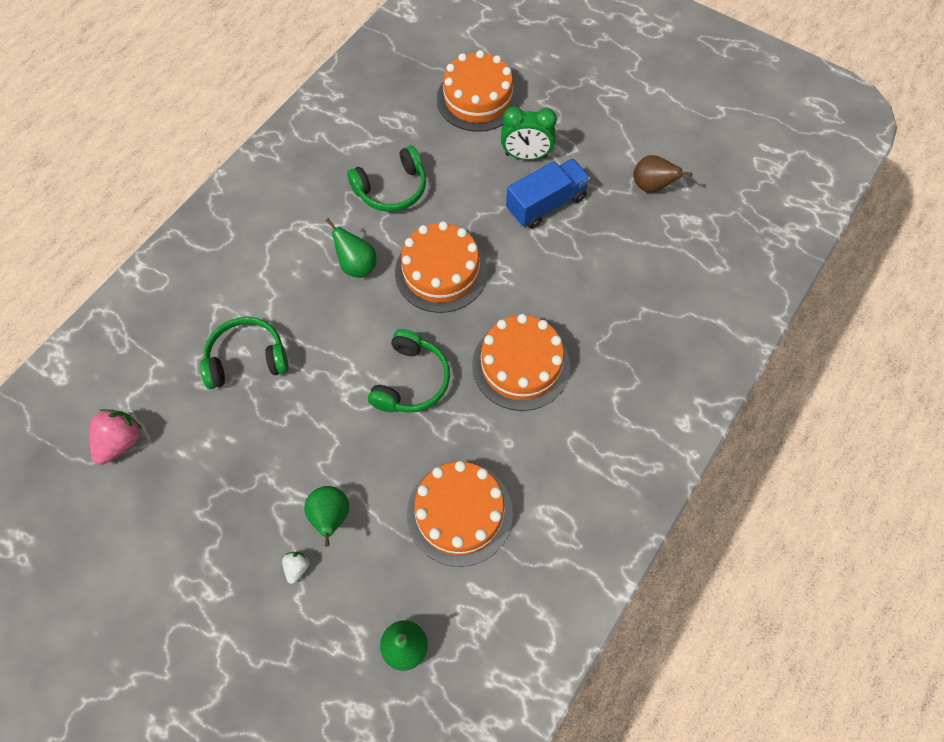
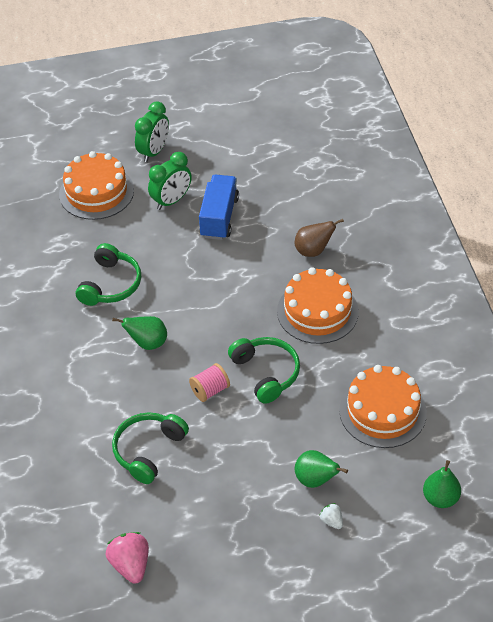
camera: 45 degrees left, 15 degrees down
(351, 353) = (210, 390): none -> pink spool
(441, 272) = (205, 303): orange cake -> none
(565, 99) = (154, 152): none -> green clock
(651, 186) = (268, 161): brown pear -> brown pear (313, 251)

